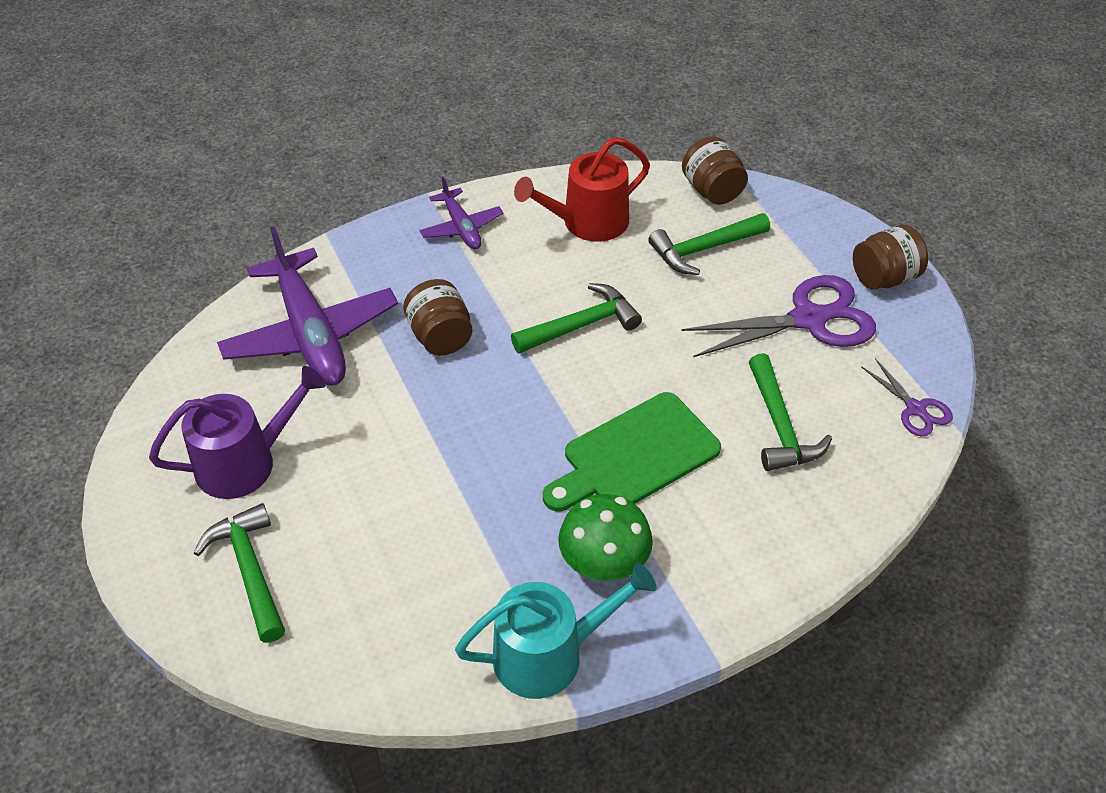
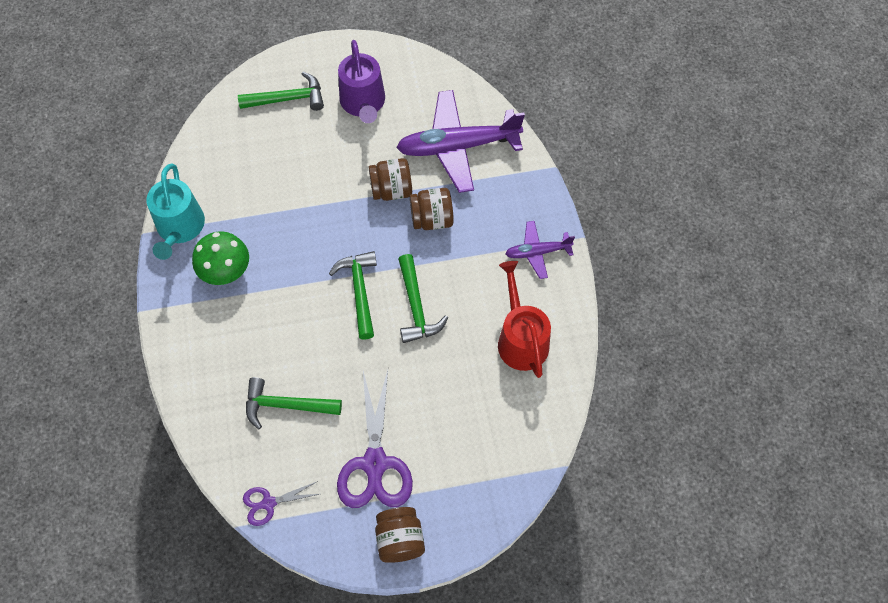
camera: 105 degrees right, 15 degrees up
(635, 455) = (294, 309): green cutting board -> none
(704, 249) = (469, 413): green hammer -> green hammer (359, 291)
(712, 190) = (535, 443): brown jar -> brown jar (391, 190)

